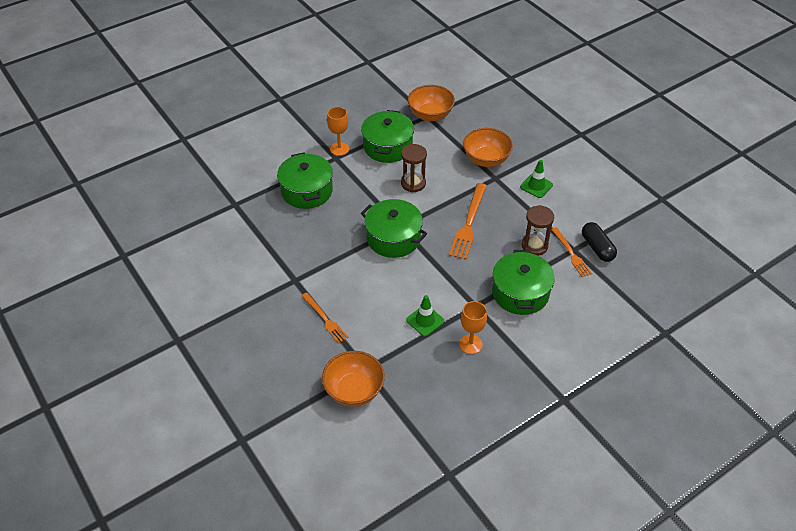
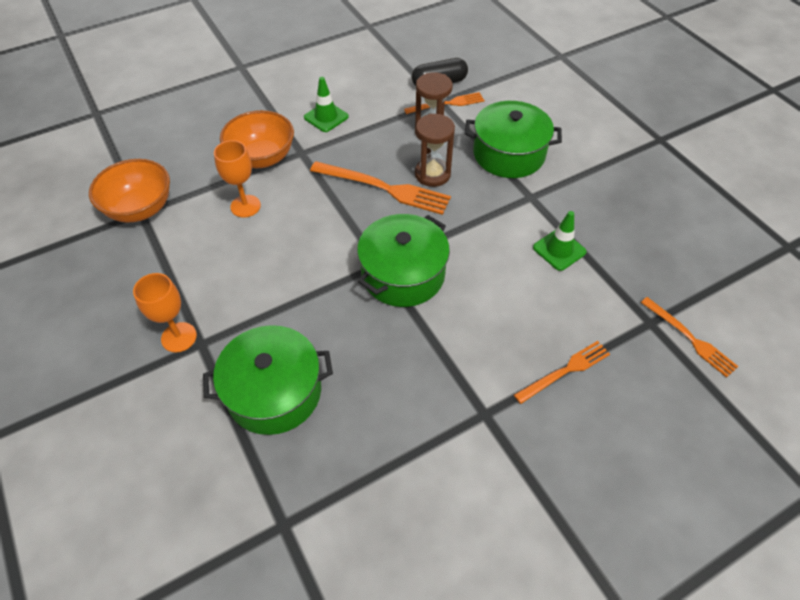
camera: 85 degrees left, 5 degrees up
(354, 390) = (690, 338): orange bowl -> orange fork
(387, 146) = (196, 268): green pot -> none
(413, 183) = (291, 242): brown hourglass -> brown hourglass (432, 174)
(470, 344) = (594, 208): orange goblet -> orange goblet (245, 206)

